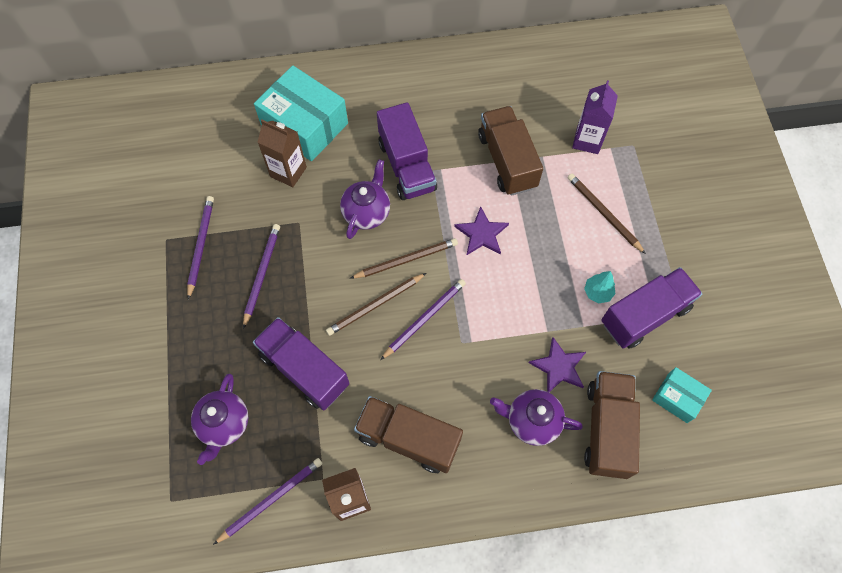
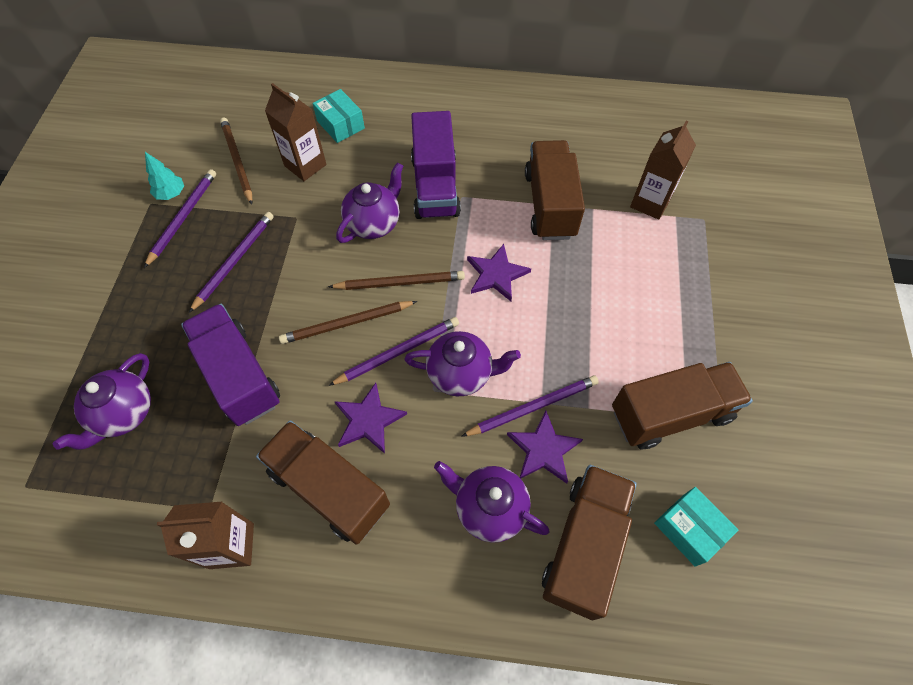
camera: 15 degrees right, 5 degrees down
(271, 499) = (138, 518): purple pencil -> purple pencil (533, 407)
(305, 125) = (340, 125): turquoise box -> turquoise box, size x0.52
(420, 379) = (368, 420): none -> purple star
(479, 324) = (461, 374): none -> purple teapot
(587, 140) = (650, 203): purple carton -> brown carton
(597, 292) = (617, 372): turquoise tree -> turquoise tree (171, 194)
(603, 213) = (649, 285): brown pencil -> brown pencil (237, 161)
(644, 315) = (670, 414): purple truck -> brown truck

